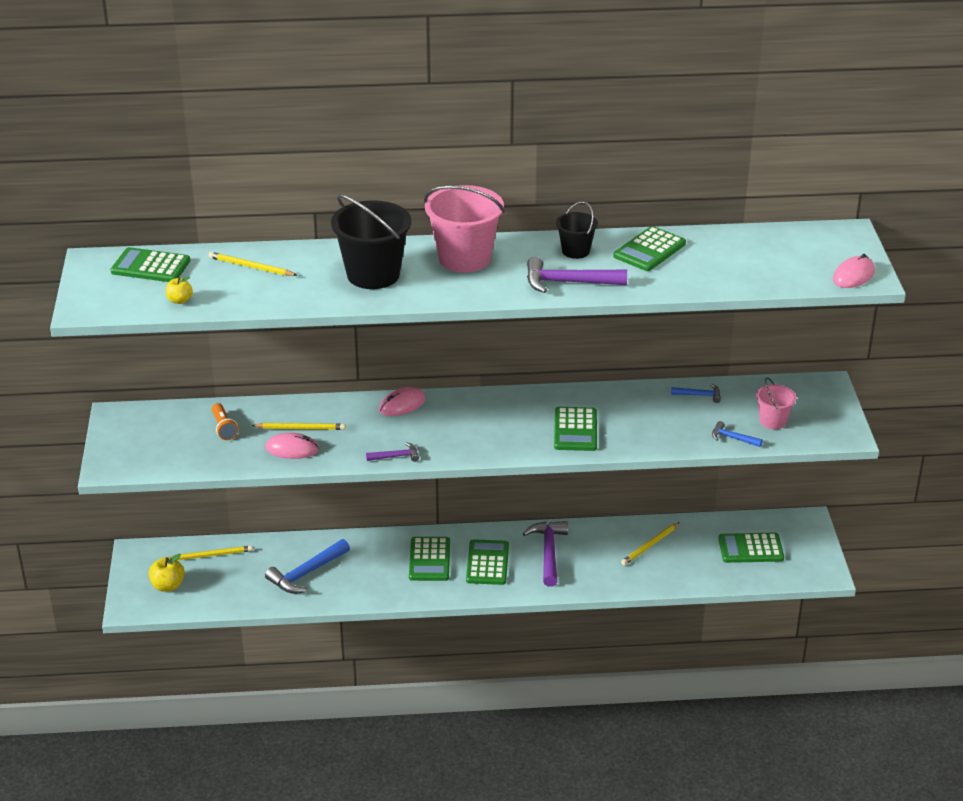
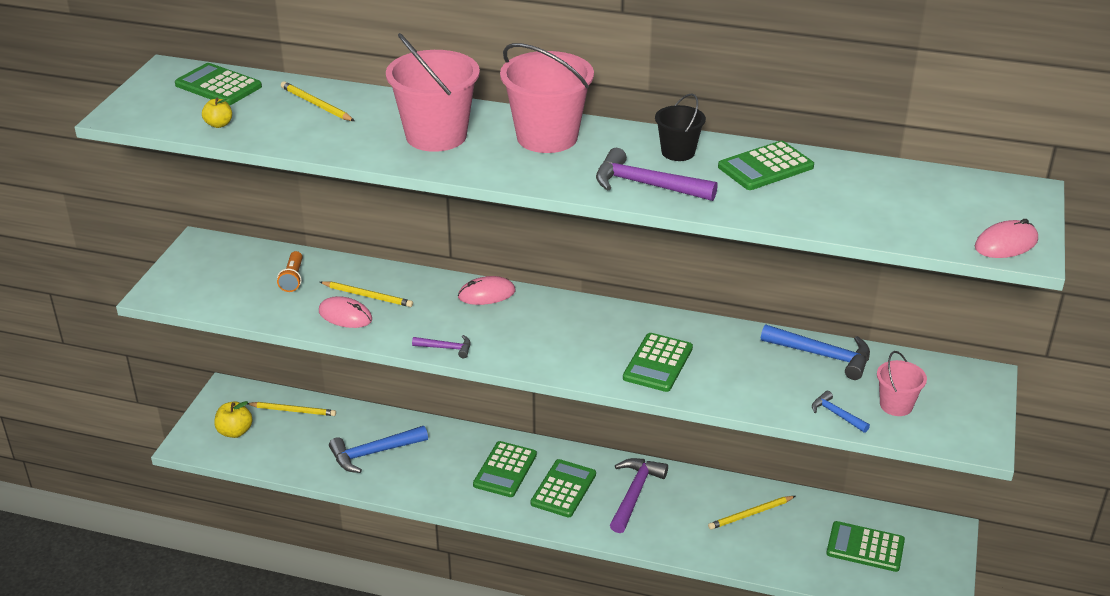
camera: 20 degrees right, 0 degrees up
(373, 274) = (436, 136): black bucket -> pink bucket
(699, 395) = (822, 355): blue hammer -> blue hammer, size x1.85

